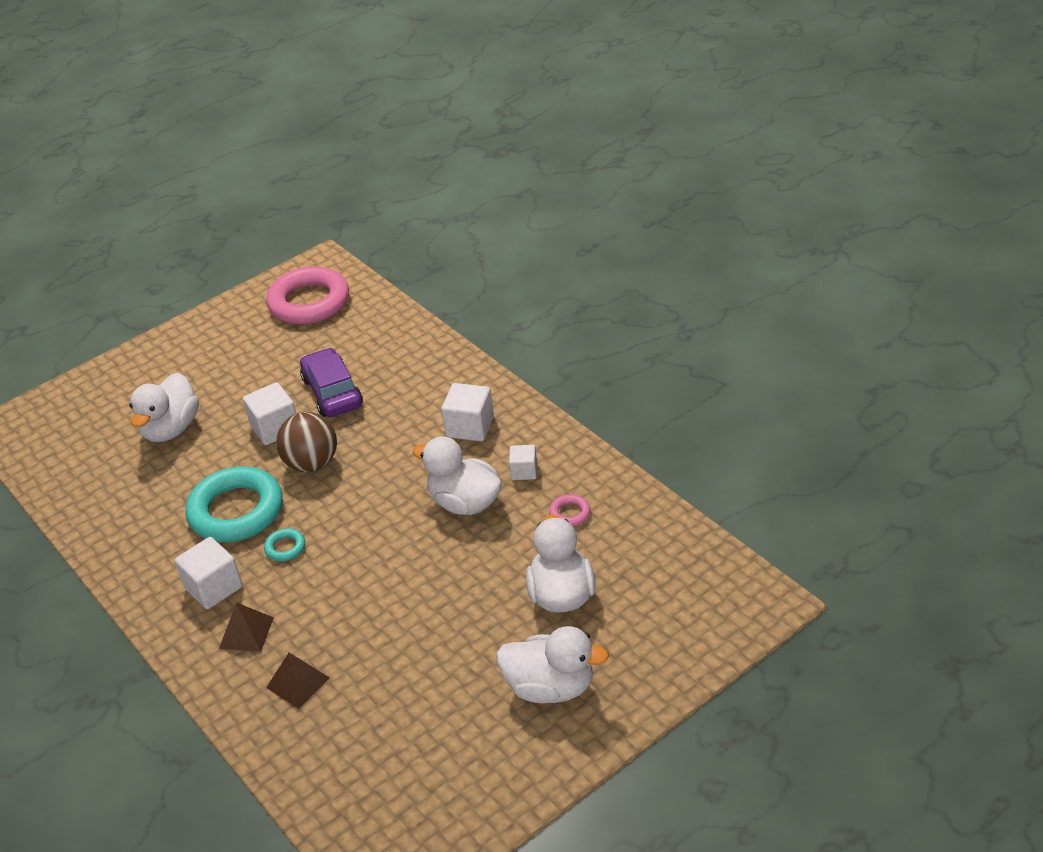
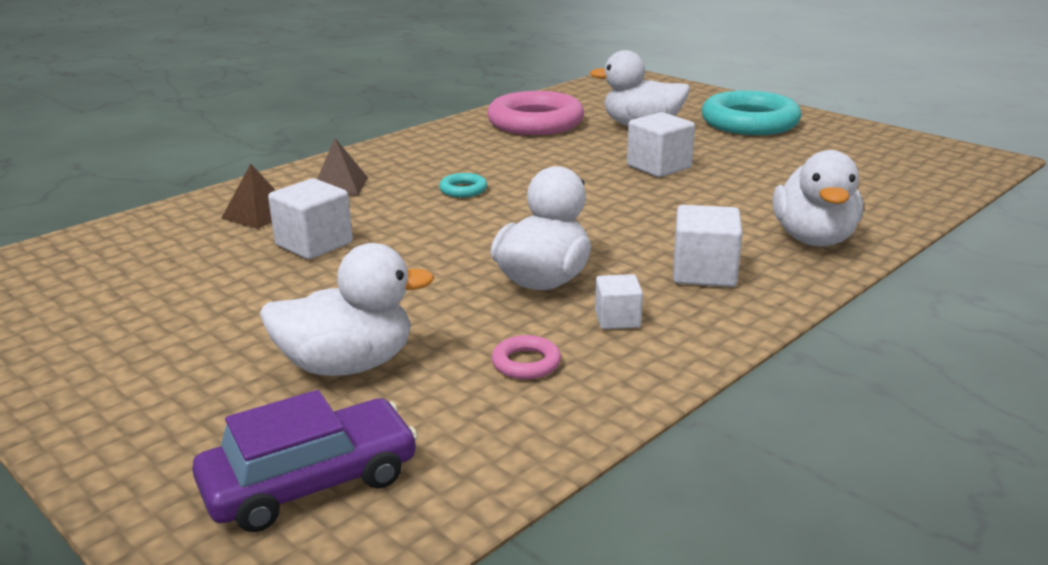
camera: 80 degrees right, 15 degrees down
(213, 587) = (408, 166): white cube -> white cube (314, 244)
(236, 511) = (520, 164): turquoise ring -> turquoise ring (749, 122)
(309, 302) = (901, 160): pink ring -> pink ring (535, 122)
(312, 463) = (603, 189): brown ball -> none
(332, 392) = (736, 187): purple car -> purple car (310, 482)
(550, 687) = (168, 366): white duck -> white duck (813, 239)

